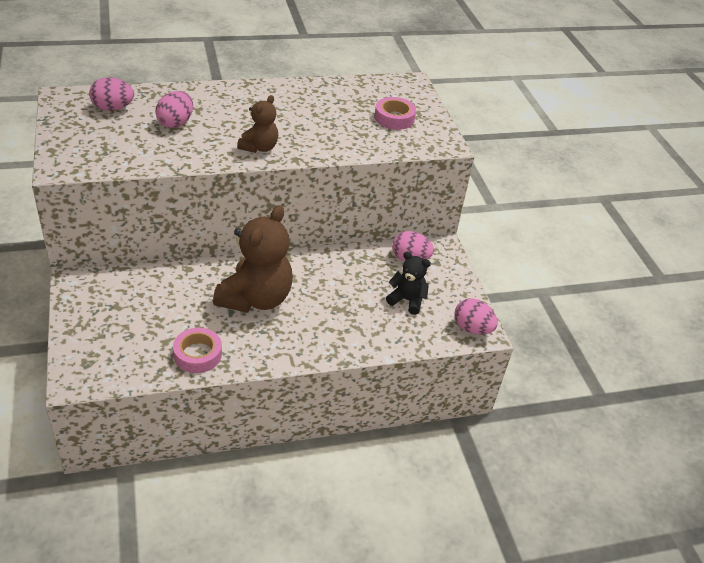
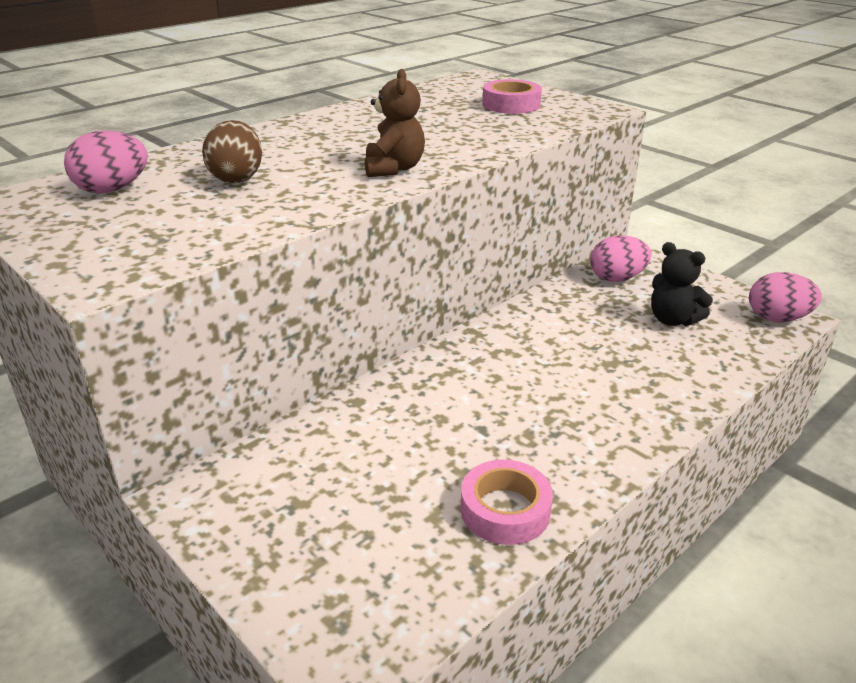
camera: 25 degrees left, 10 degrees down
(176, 123) = (237, 178): pink egg -> brown egg
(256, 298) = (495, 397): brown teddy bear -> none
(407, 300) = (672, 320): black teddy bear -> black teddy bear turned 135 degrees counterclockwise

